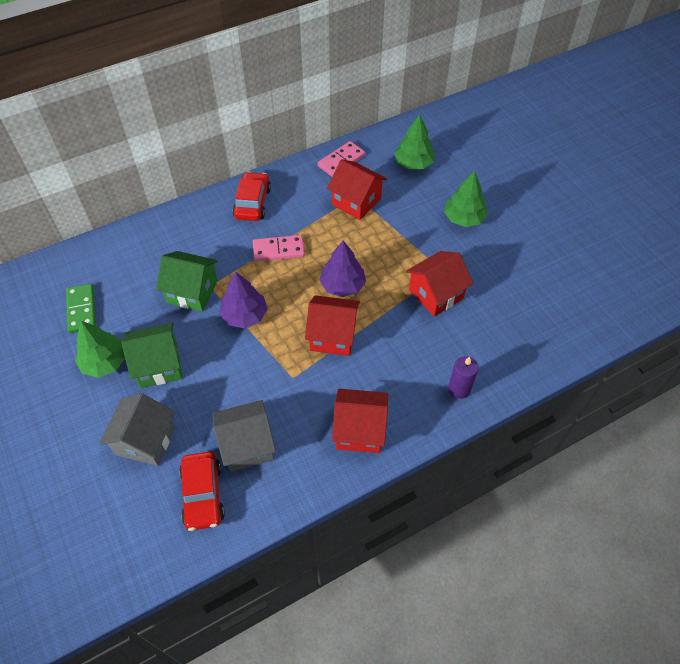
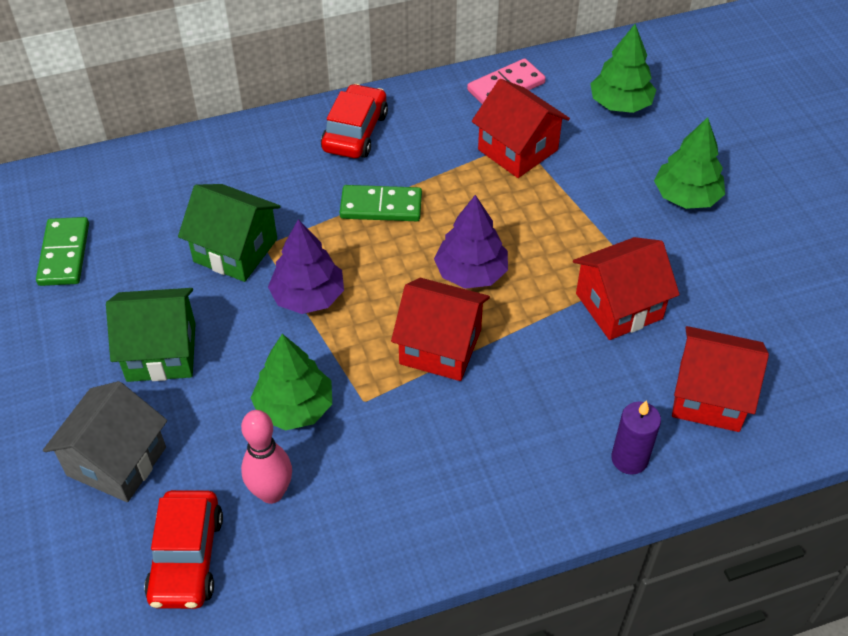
camera: 10 degrees right, 5 degrees down
(104, 362) = (81, 335): green tree -> green tree (294, 407)
(247, 445) = (271, 493): grey house -> pink bowling pin
(278, 250) = (381, 206): pink domino -> green domino
(359, 430) = (454, 498): red house -> red house (709, 396)

